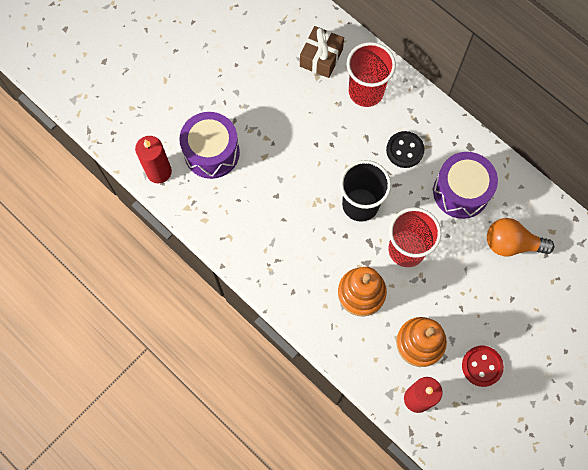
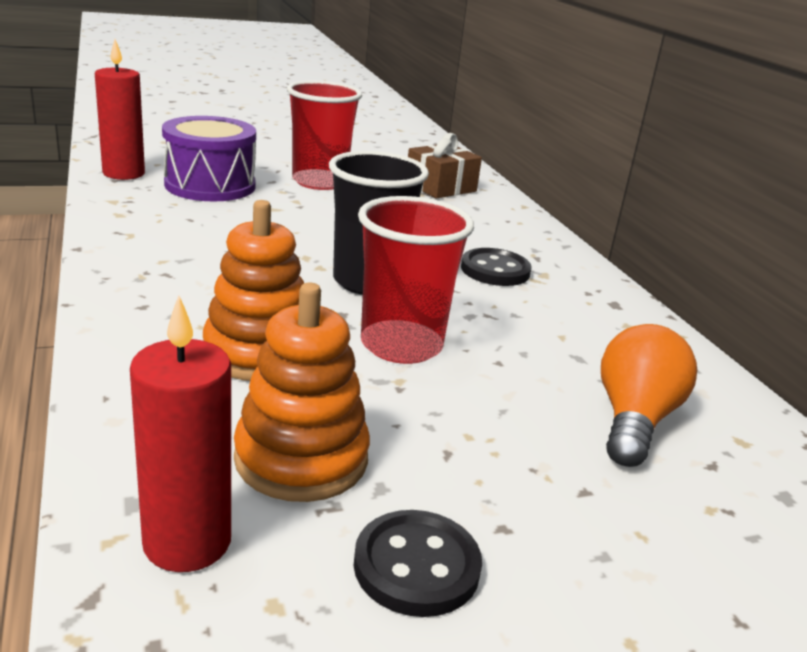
camera: 25 degrees right, 45 degrees down
(366, 92) = (479, 220): red cup -> red cup (319, 182)
(461, 191) = (564, 332): purple drum -> none
(482, 366) = (416, 566): red button -> black button
(512, 243) = (633, 420): orange light bulb -> orange light bulb turned 75 degrees clockwise

